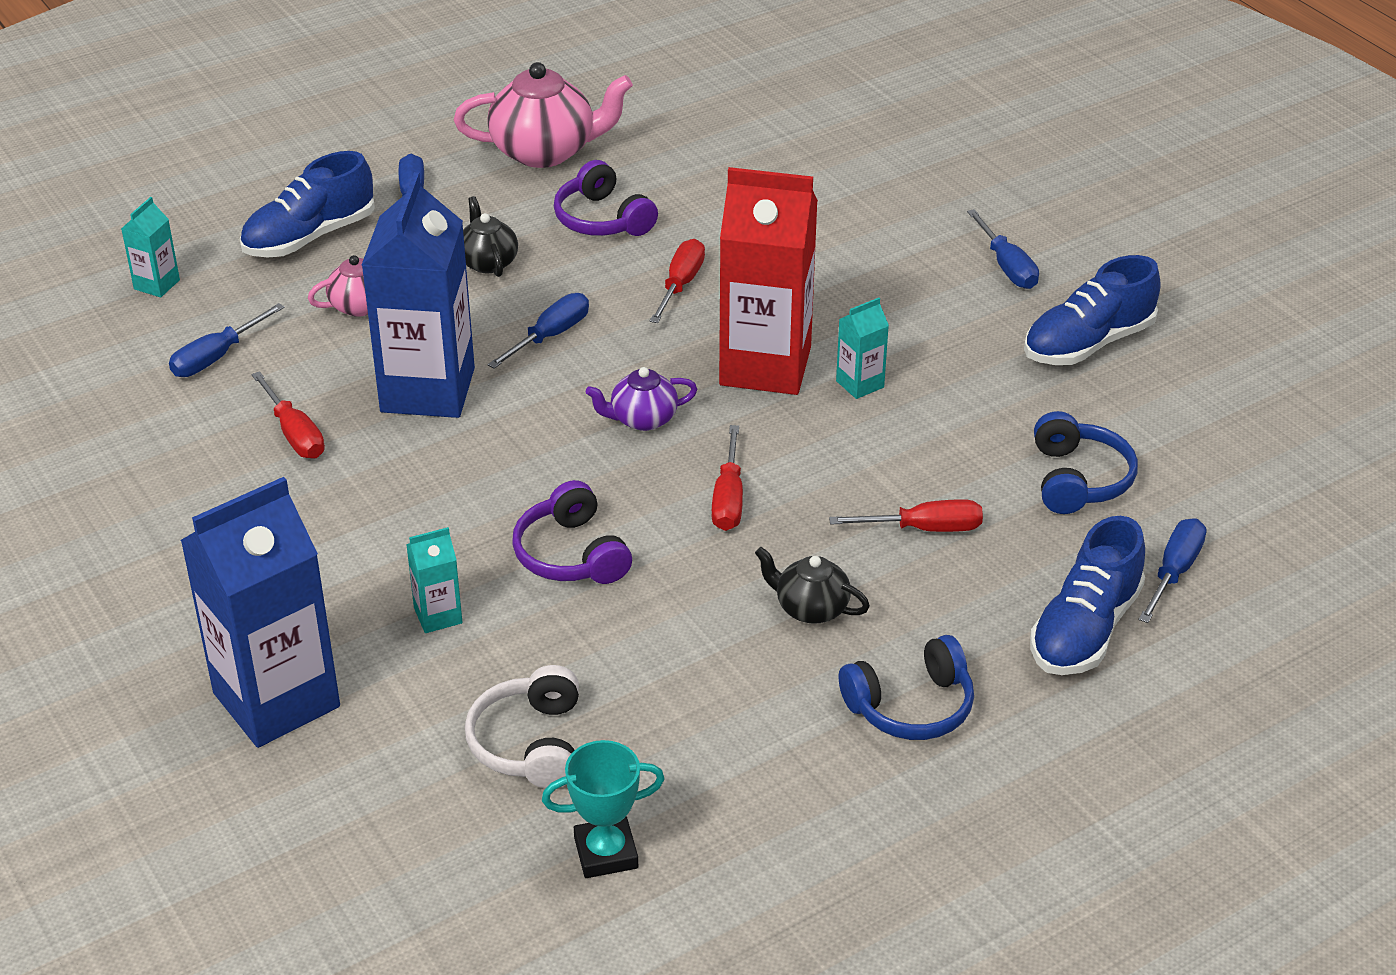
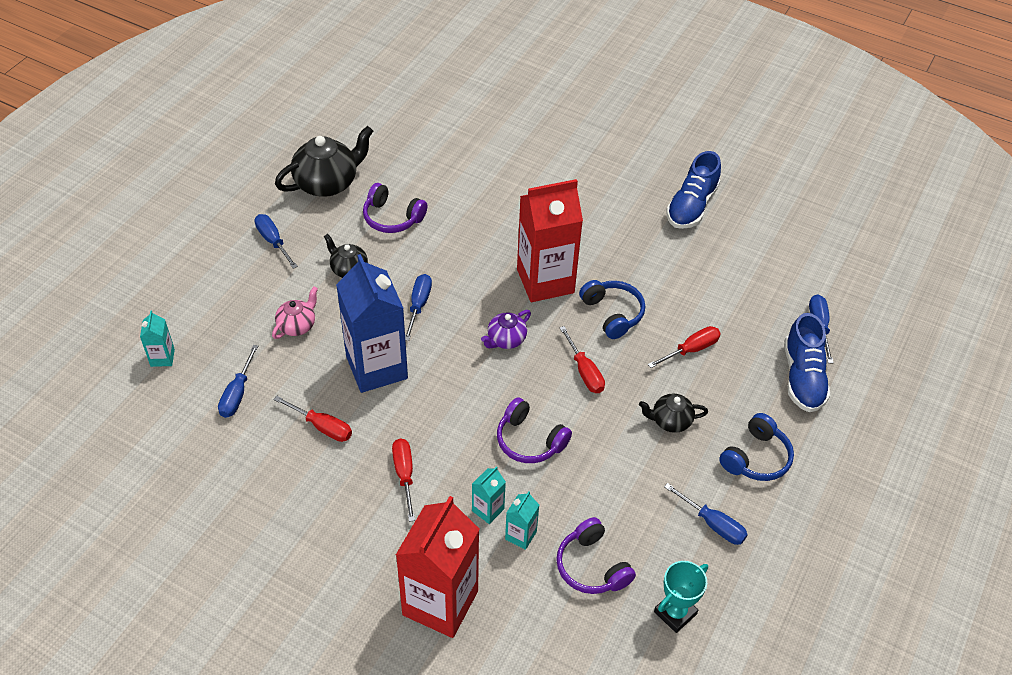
camera: 30 degrees left, 10 degrees up
(276, 700) = (440, 603): blue carton -> red carton
(310, 237) = (232, 290): blue shoe -> none
(530, 743) = (592, 566): white headphones -> purple headphones
(545, 151) = (327, 183): pink teapot -> black teapot
(680, 285) = (465, 245): red screwdriver -> red screwdriver (404, 475)
(860, 384) = (600, 274): turquoise carton -> turquoise carton (520, 535)
(1007, 266) = (621, 173): blue screwdriver -> blue screwdriver (712, 524)
(1078, 479) = (741, 290): blue headphones -> blue headphones (612, 313)

